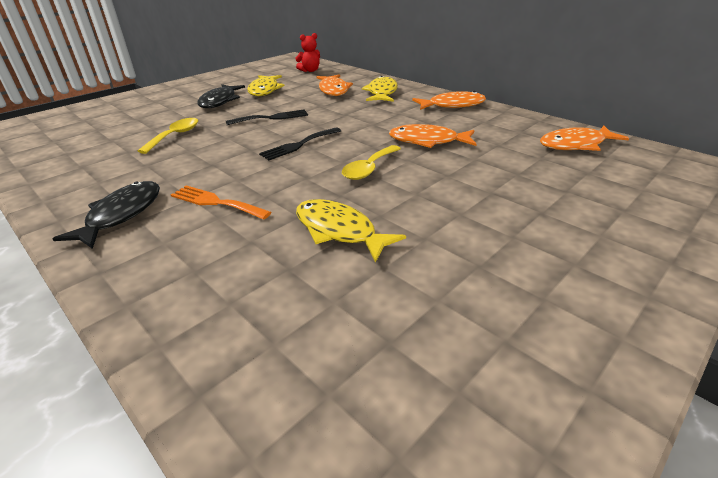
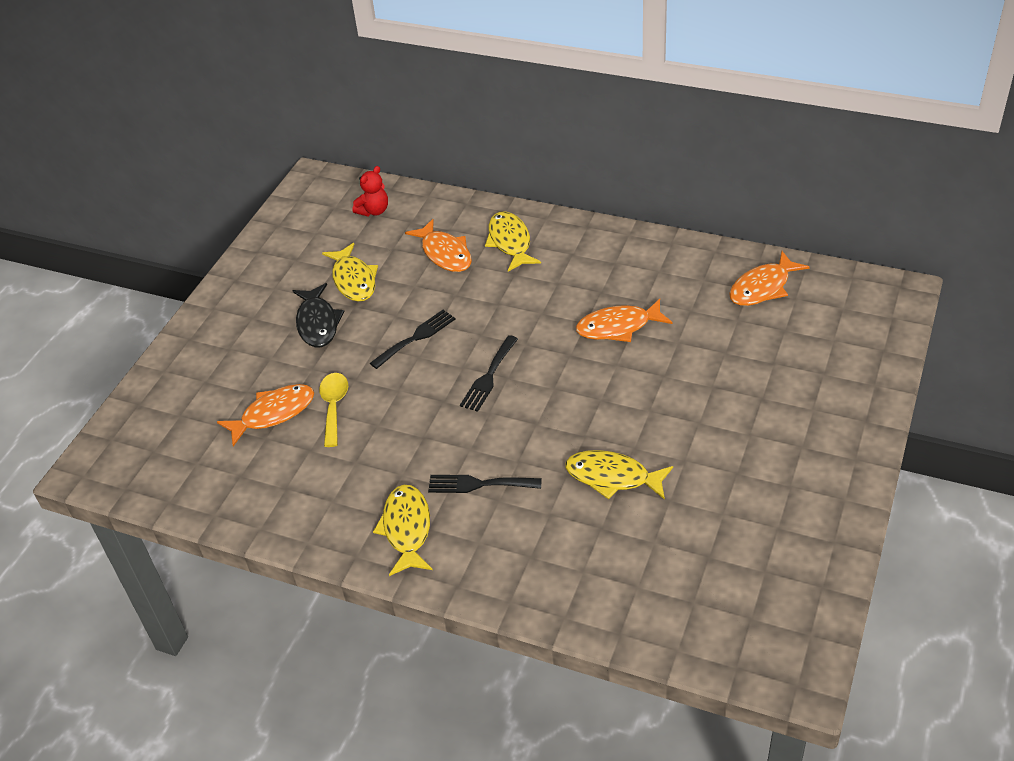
camera: 20 degrees left, 10 degrees up
(121, 215) = (407, 529): black fish -> yellow fish
(216, 202) = (479, 484): orange fork -> black fork
(369, 168) = (586, 390): yellow spoon -> none
(452, 105) = (609, 247): orange fish -> orange fish (273, 414)

